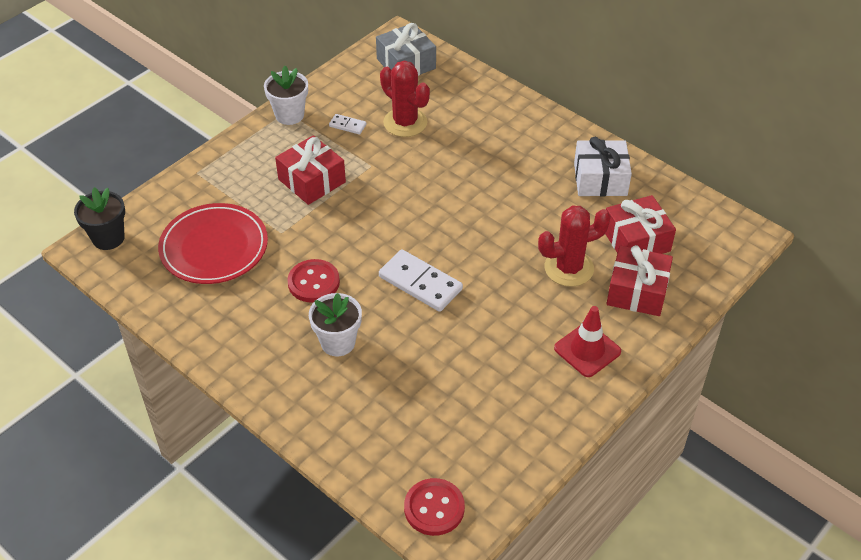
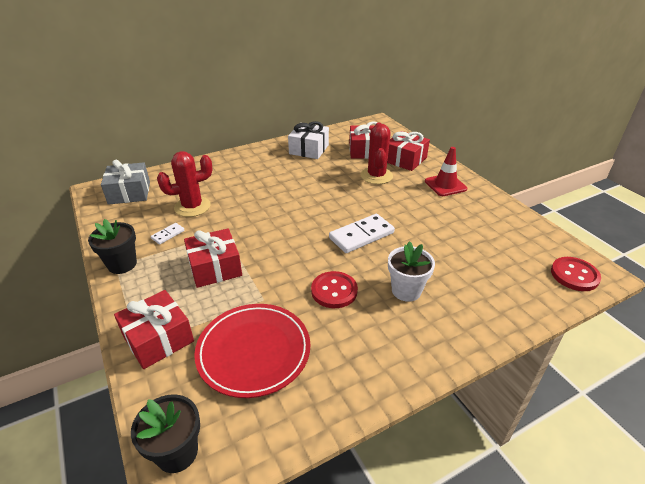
camera: 70 degrees left, 10 degrees down
(208, 181) = (158, 339): none -> red gift
(289, 115) = (122, 264): white flower pot -> black flower pot

